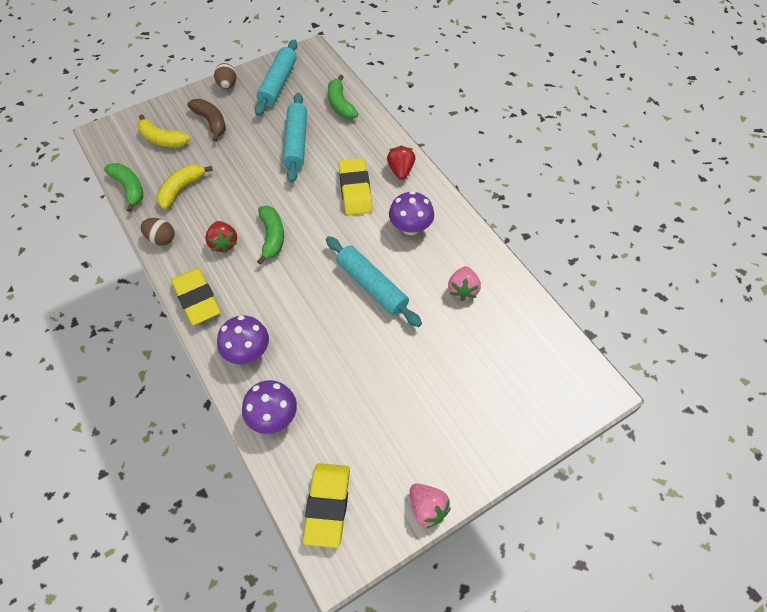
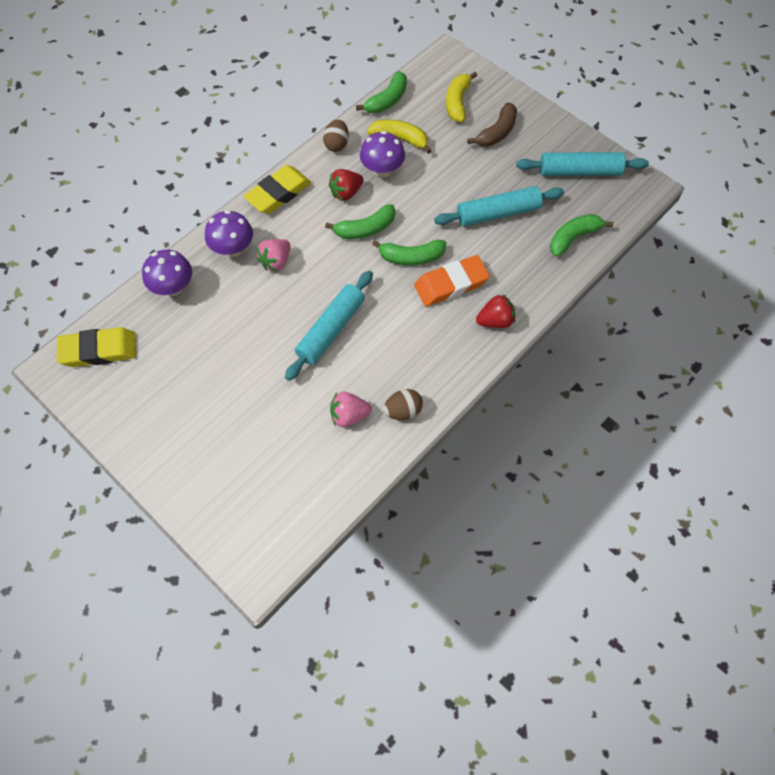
camera: 75 degrees right, 5 degrees up
(227, 85) = (556, 128): brown egg -> brown egg (403, 411)
(317, 210) = (411, 257): none -> green banana
(355, 190) = (451, 284): yellow eraser -> orange eraser
(410, 227) = (416, 348): purple mushroom -> purple mushroom (382, 170)
(427, 508) = (106, 429): pink strawberry -> pink strawberry (276, 261)

